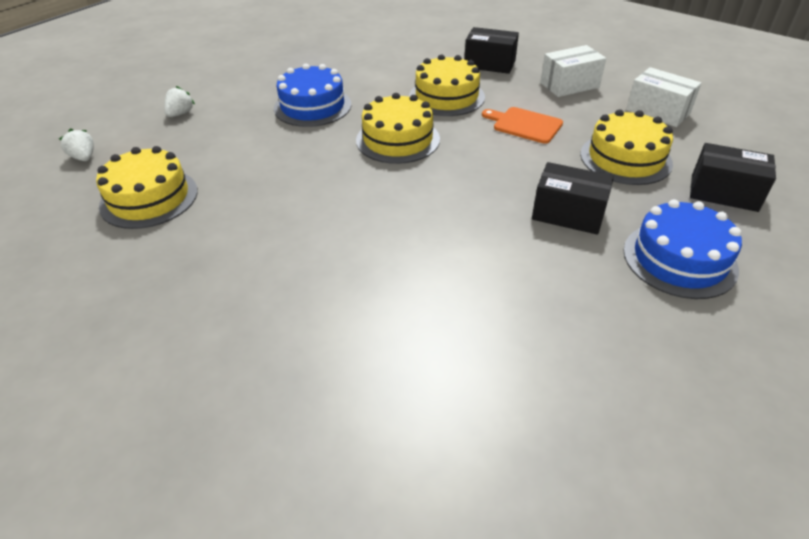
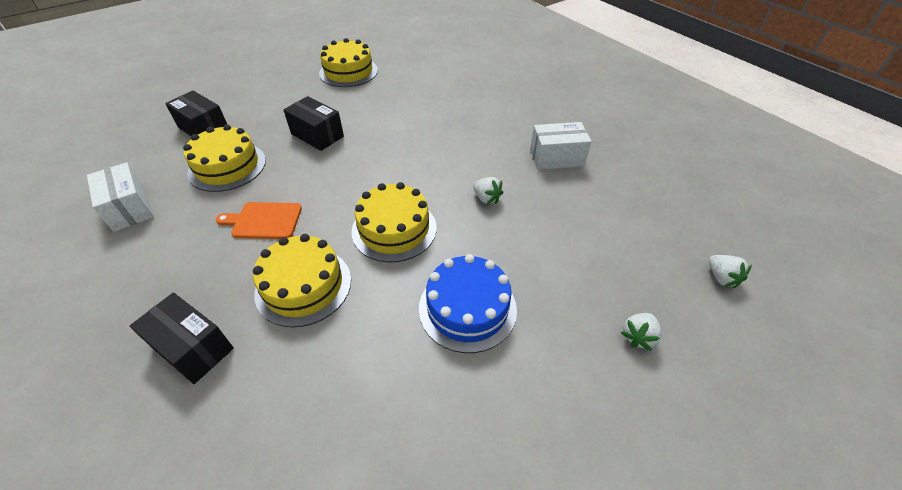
camera: 165 degrees left, 5 degrees up
(149, 198) = (626, 210): yellow cake -> yellow cake (348, 72)
(312, 181) = (486, 198): none -> white strawberry
(524, 125) = (264, 220): orange cutting board -> orange cutting board turned 135 degrees clockwise
(569, 85) = (153, 271): white box -> white box (556, 158)
(679, 259) = (286, 101): blue cake -> none

